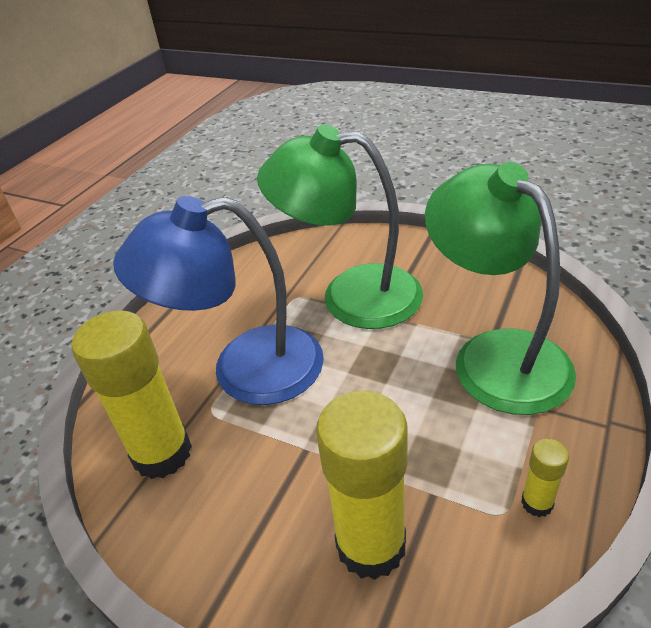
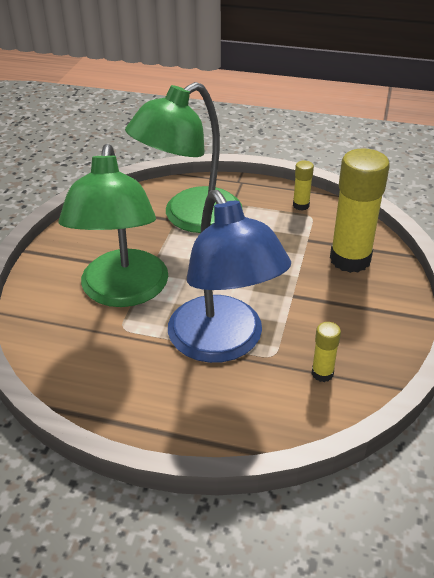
camera: 105 degrees left, 0 degrees up
(162, 453) = (322, 373): yellow glue stick -> yellow glue stick, size x0.45

